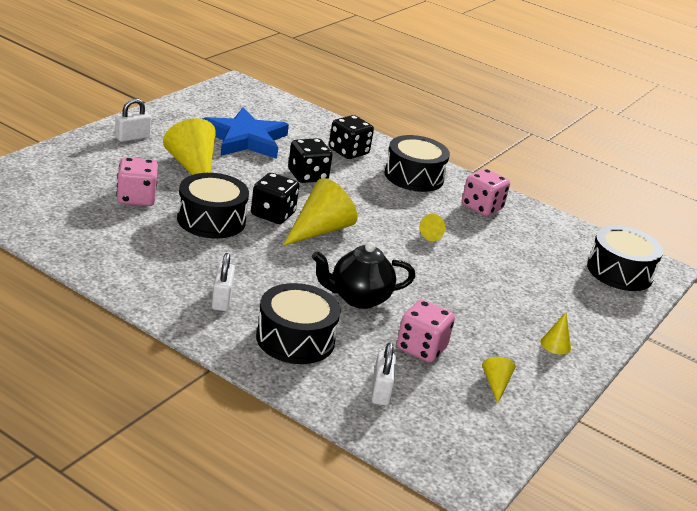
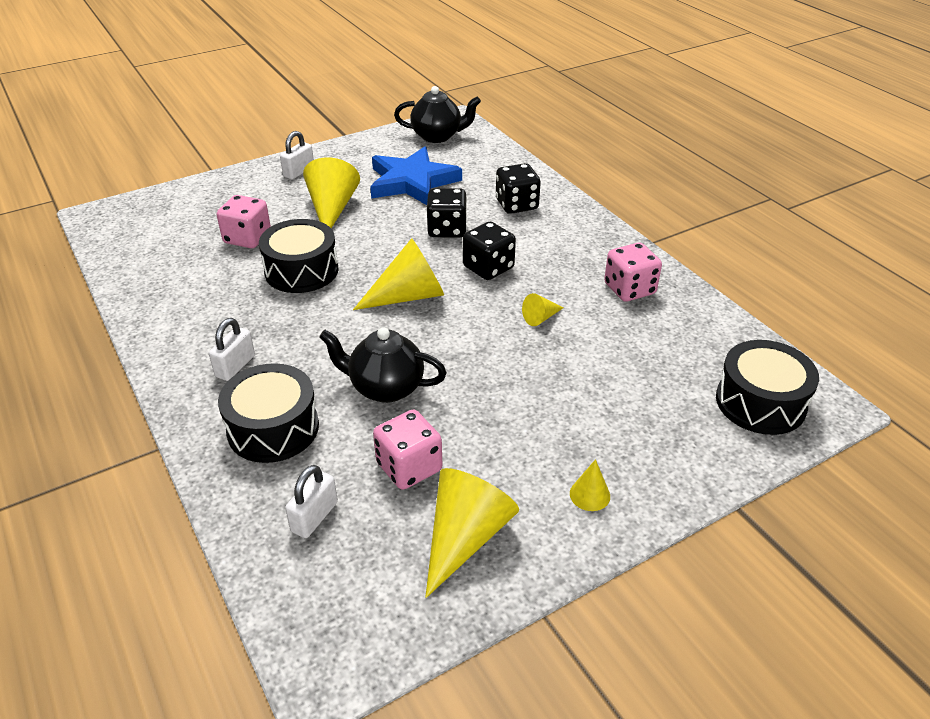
camera: 30 degrees right, 10 degrees up
(132, 137) = (299, 172): white padlock -> white padlock turned 45 degrees counterclockwise
(234, 99) = (437, 136): none -> black teapot
(273, 214) = (372, 271): black dice -> black dice (488, 268)
(414, 176) = (572, 241): black drum -> none
(496, 384) = (465, 537): yellow cone -> yellow cone, size x2.05

